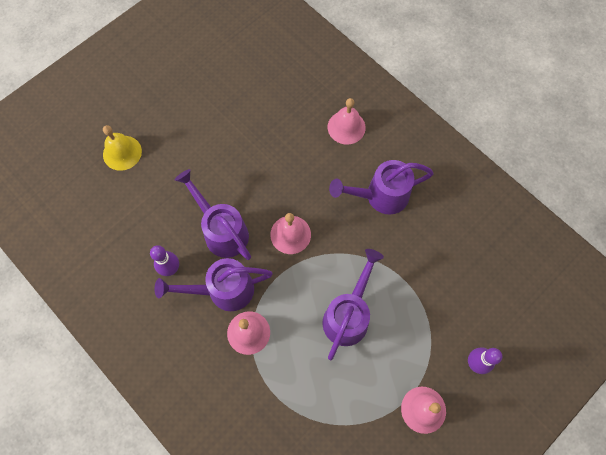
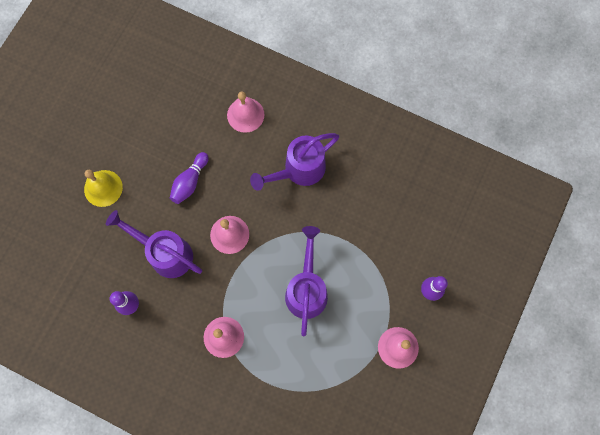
camera: 20 degrees left, 5 degrees up
(122, 152) = (41, 212): yellow bell -> yellow bell (103, 188)
(224, 290) = (187, 307): purple watering can -> none
(270, 172) = (190, 182): none -> purple bowling pin

